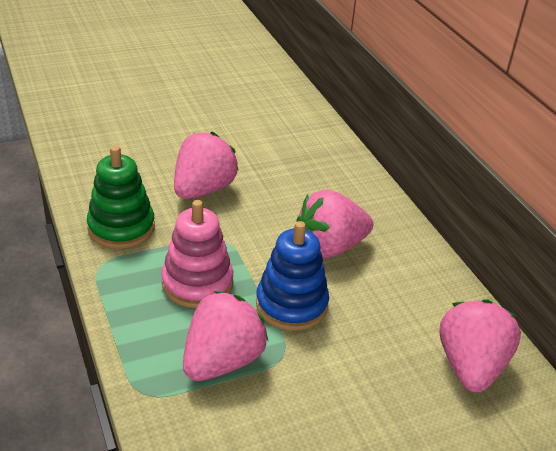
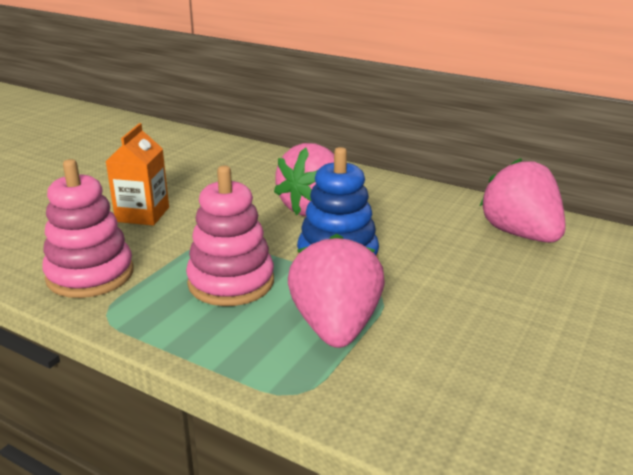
camera: 35 degrees left, 10 degrees down
(121, 227) = (90, 275): green stacking toy -> pink stacking toy
(203, 189) = (142, 214): pink strawberry -> orange carton

